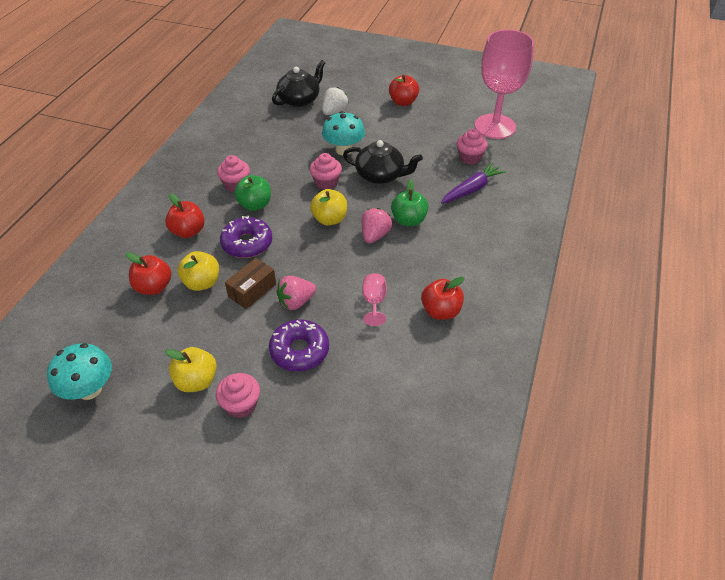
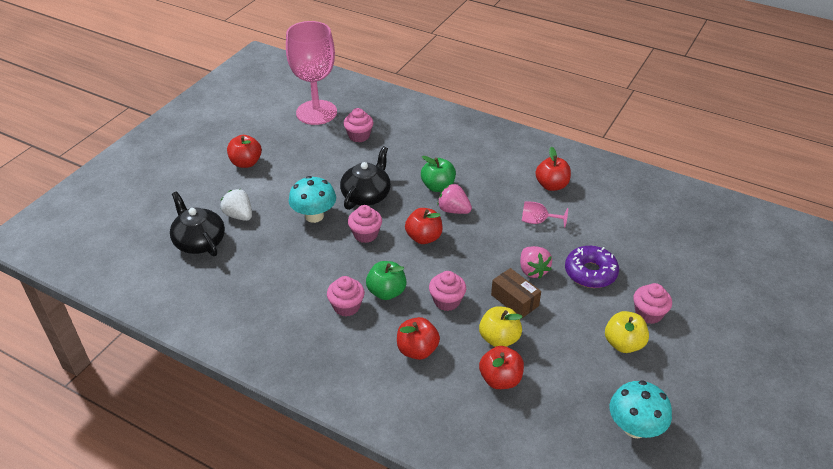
camera: 80 degrees left, 5 degrees down
(247, 243) = (447, 301): purple donut -> pink cupcake
(329, 219) = (424, 237): yellow apple -> red apple
(471, 189) = (405, 143): purple carrot -> none

